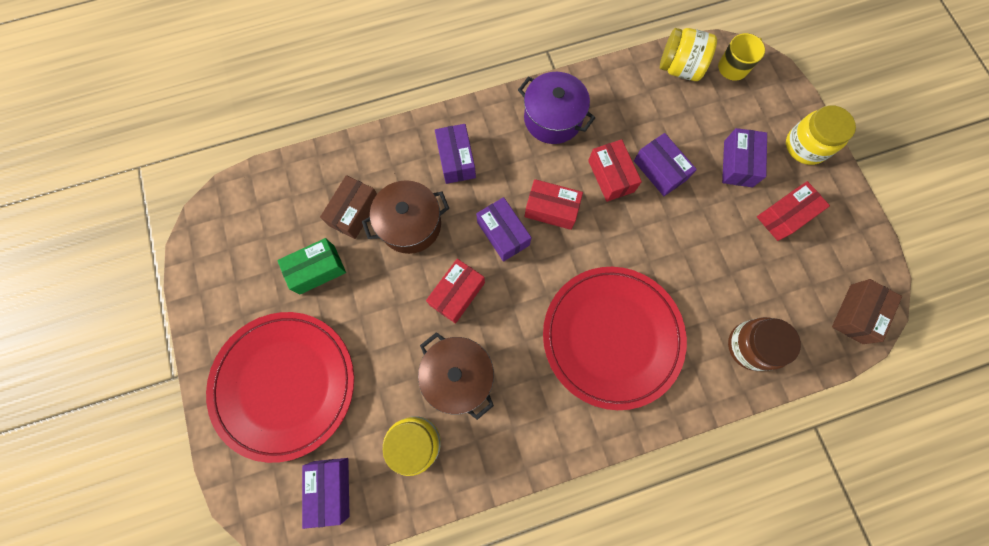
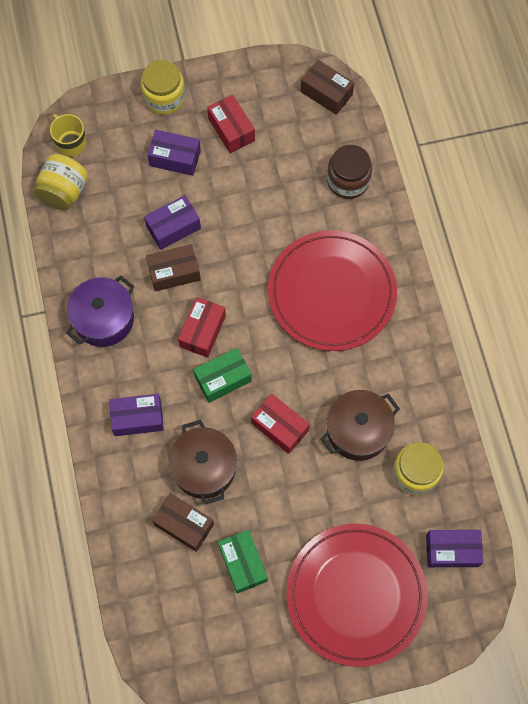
camera: 85 degrees left, 5 degrees down
(503, 233) = (223, 379): purple box -> green box
(611, 176) = (174, 272): red box -> brown box

